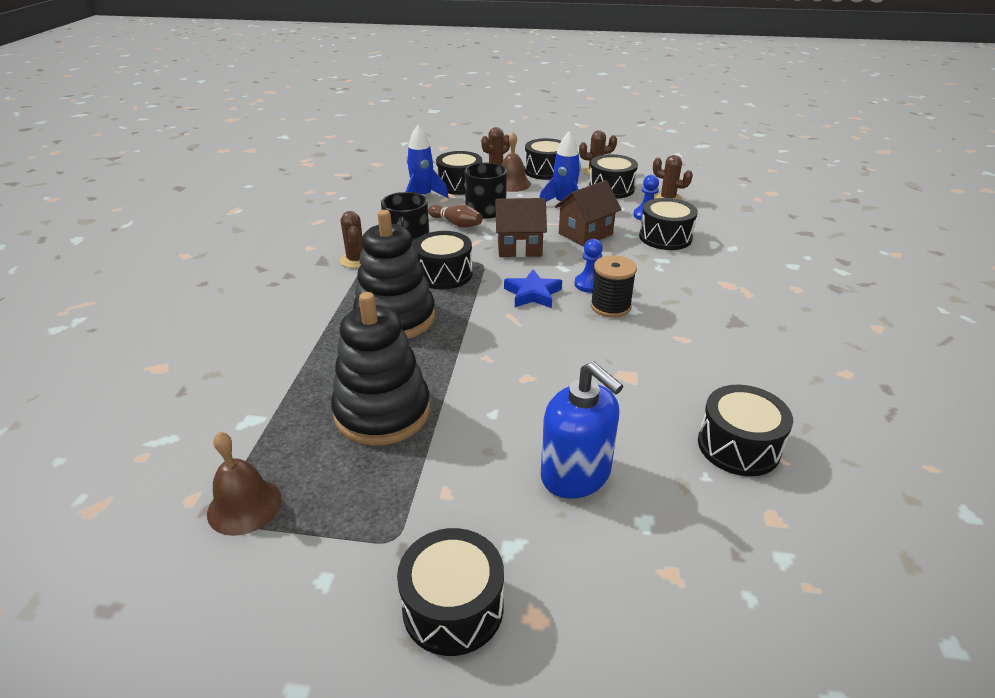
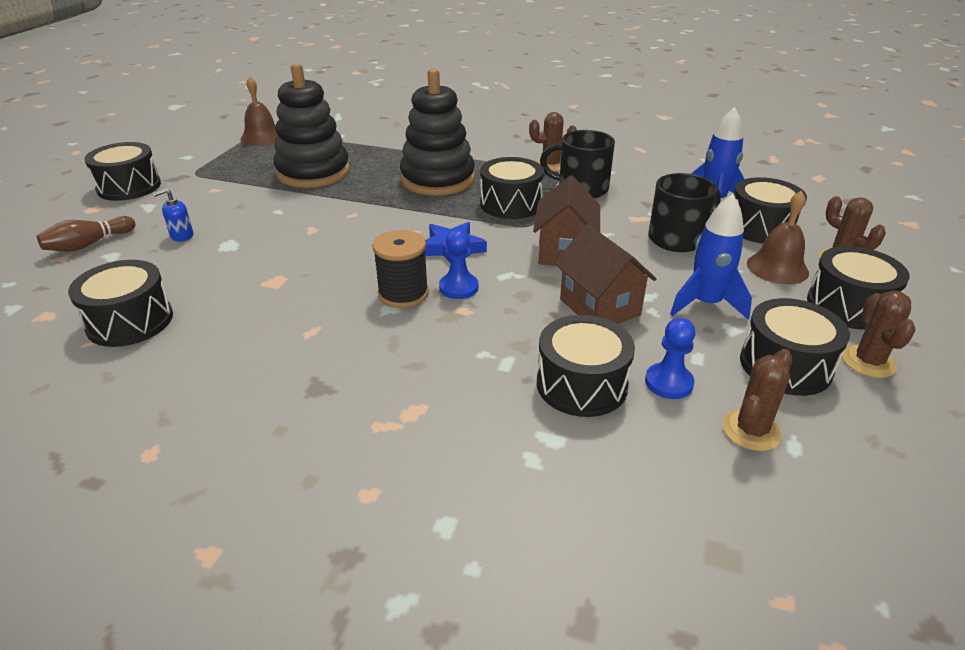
camera: 100 degrees right, 0 degrees up
(456, 224) = (634, 217): brown bowling pin -> brown bowling pin (89, 244)
(576, 475) = (182, 236): blue soap dispenser -> blue soap dispenser, size x0.44

